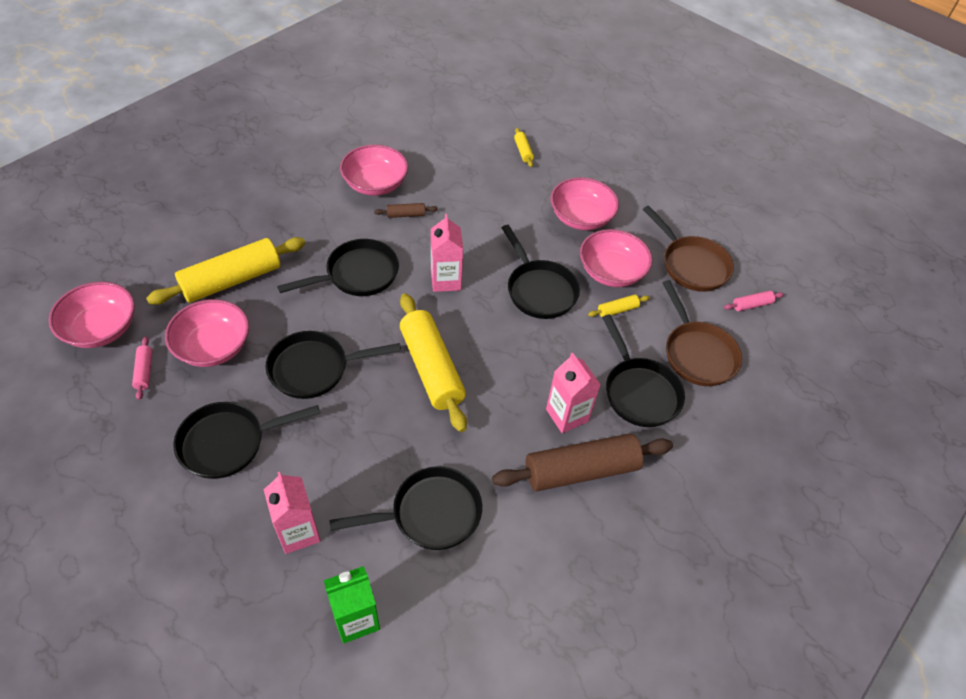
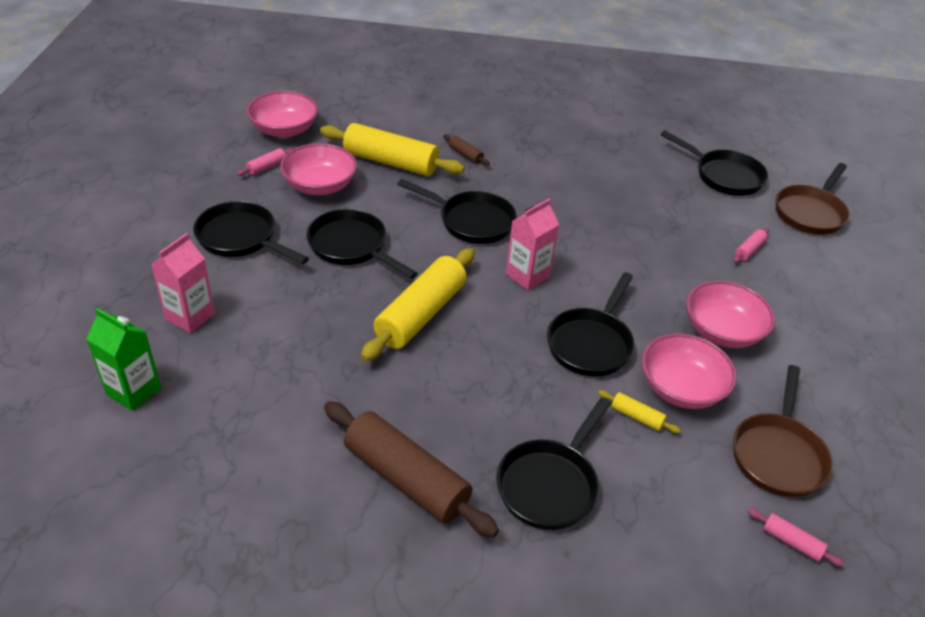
camera: 55 degrees right, 10 degrees down
(375, 184) = (581, 182): pink bowl -> none
(406, 215) = (570, 216): brown rolling pin -> brown rolling pin (465, 155)
(430, 514) = (268, 388): black pan -> black pan (724, 176)
(523, 151) = (749, 250): yellow rolling pin -> pink rolling pin
(567, 415) = (462, 436): pink carton -> none
(697, 353) = (657, 516): brown pan -> brown pan (810, 213)

